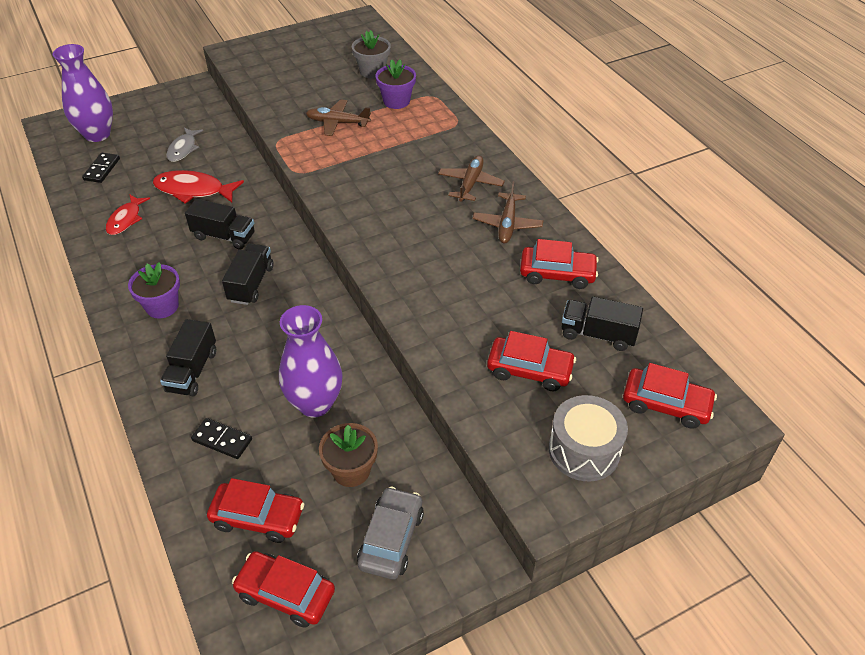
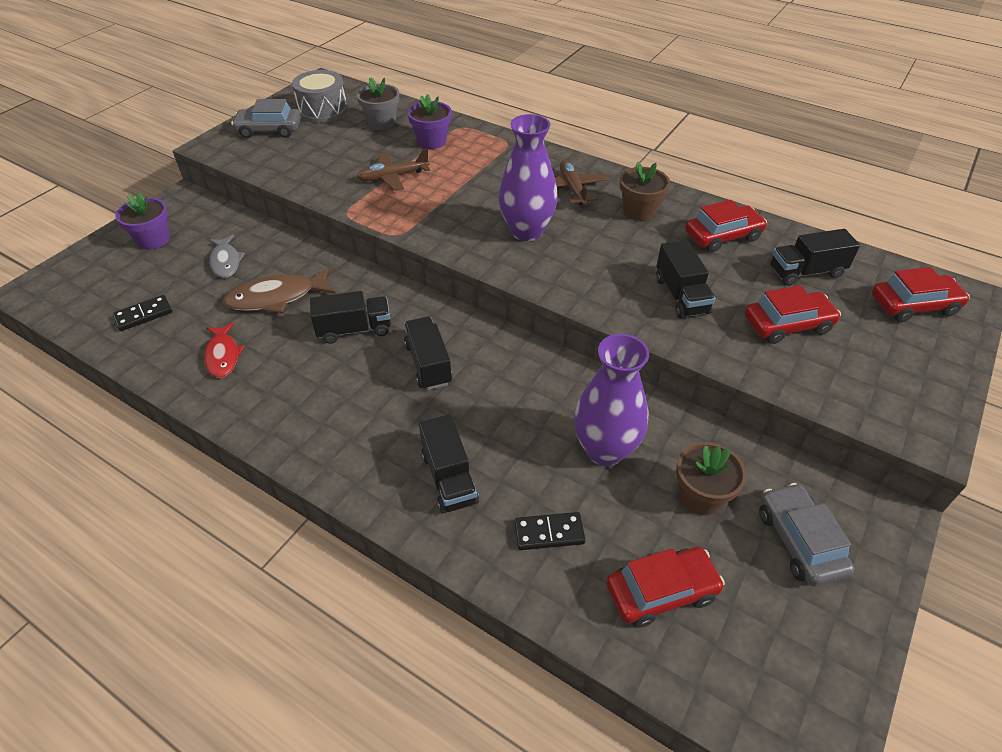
camera: 30 degrees left, 0 degrees up
(97, 134) = (104, 281): purple vase -> purple vase (526, 231)
(102, 169) = (143, 315): black domino -> black domino turned 75 degrees clockwise
(162, 306) = (351, 427): purple flower pot -> purple flower pot (153, 240)
(193, 190) = (277, 297): red fish -> brown fish
(283, 51) = (269, 130): none -> grey car
(285, 593) = (763, 653): red car -> none
(466, 309) = (681, 295): none -> black truck
(507, 224) = (639, 211): brown plane -> brown flower pot
(584, 450) = (899, 371): grey drum -> grey drum (323, 110)

